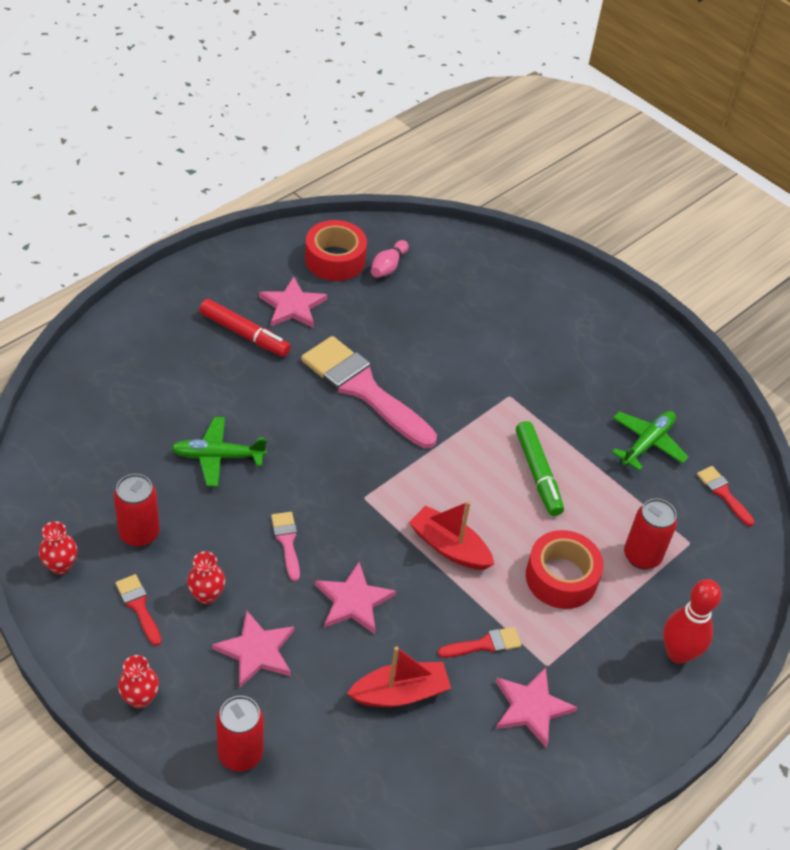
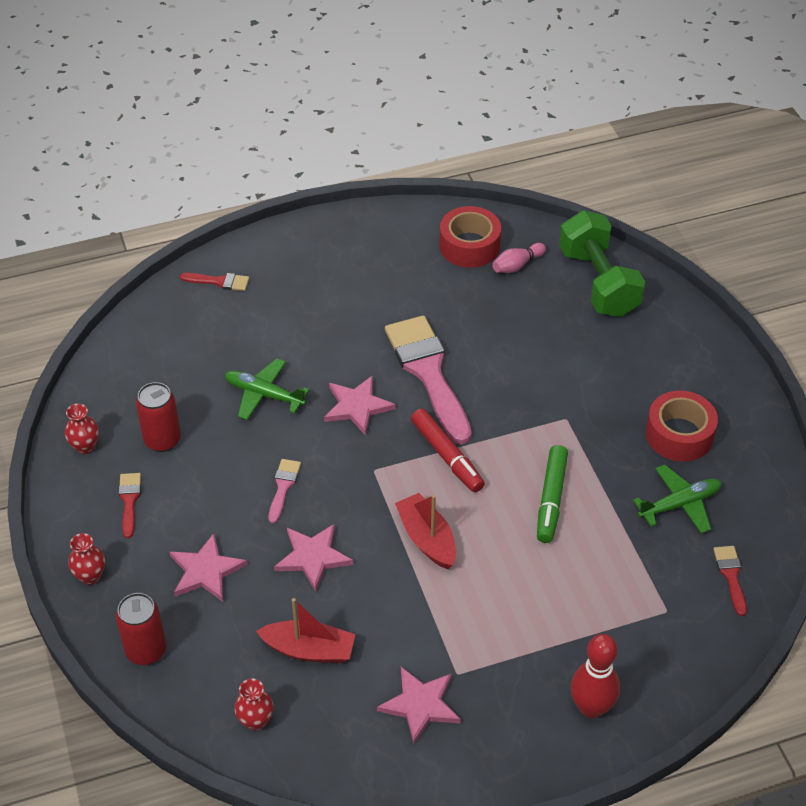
camera: 30 degrees right, 0 degrees up
(206, 595) = (190, 510): red vase -> red vase (256, 721)
(244, 334) = (347, 293): red marker -> red marker (447, 456)
(292, 306) = (405, 279): pink star -> pink star (357, 406)
(468, 264) = (598, 282): none -> green dumbbell
(484, 644) = (409, 635): red brush -> red brush (219, 281)
(561, 577) = (517, 600): red tape -> red tape (679, 434)
(642, 556) = (609, 607): red can -> none

